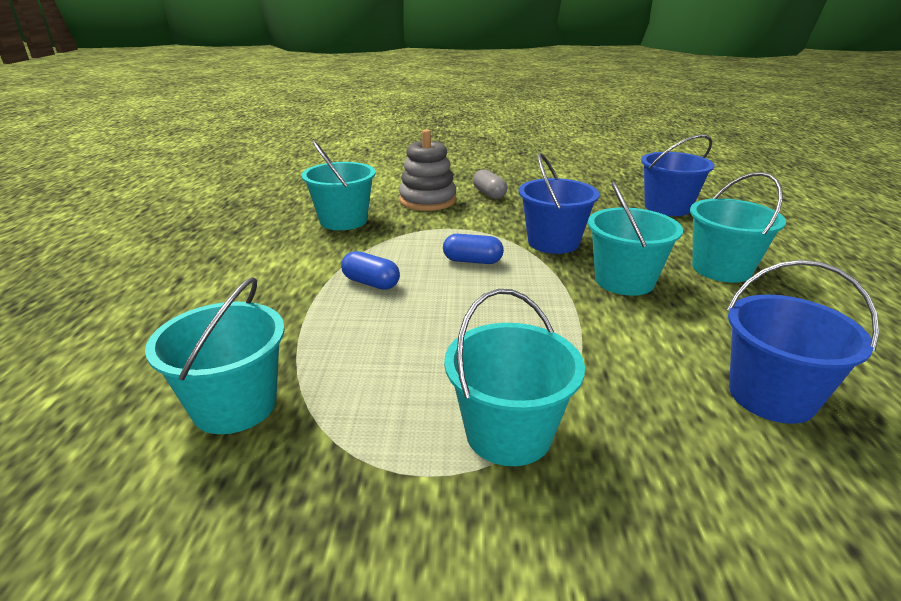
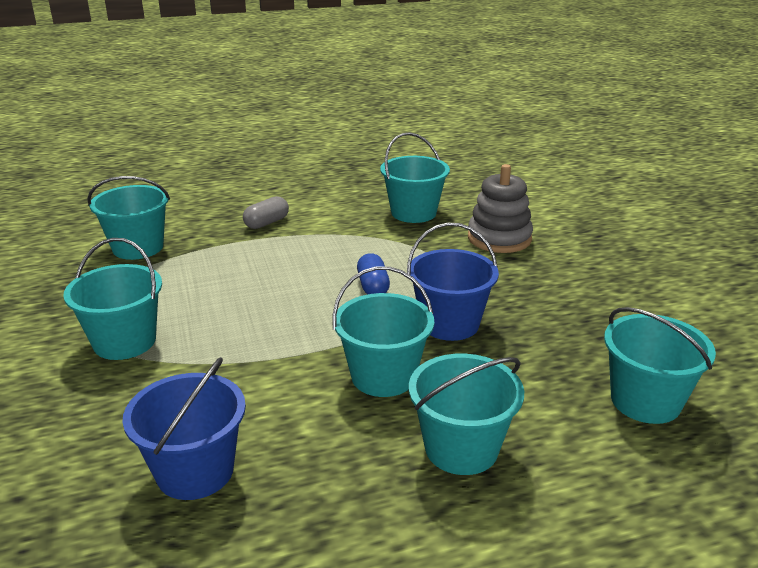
camera: 70 degrees right, 0 degrees up
(371, 283) = (304, 251): blue capsule -> none
(489, 194) = (554, 267): grey capsule -> grey capsule (266, 223)
(667, 207) = (645, 401): blue bucket -> turquoise bucket

